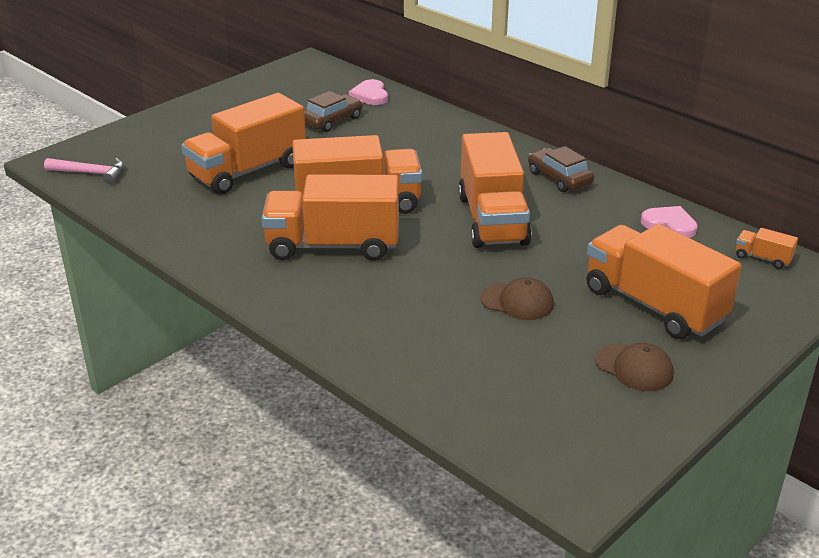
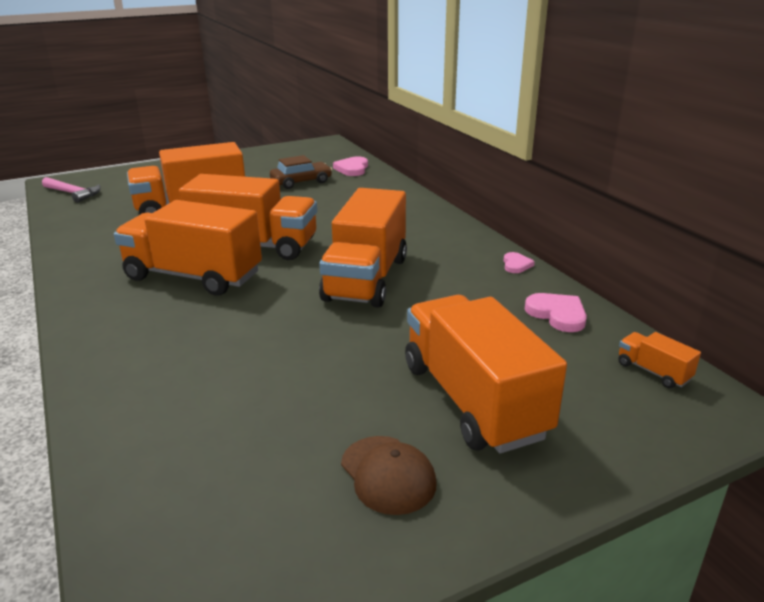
camera: 20 degrees right, 5 degrees down
(517, 302) = (317, 363): brown cap -> none
(559, 178) = (468, 252): brown car -> none
(608, 183) = (516, 265): none -> pink heart

